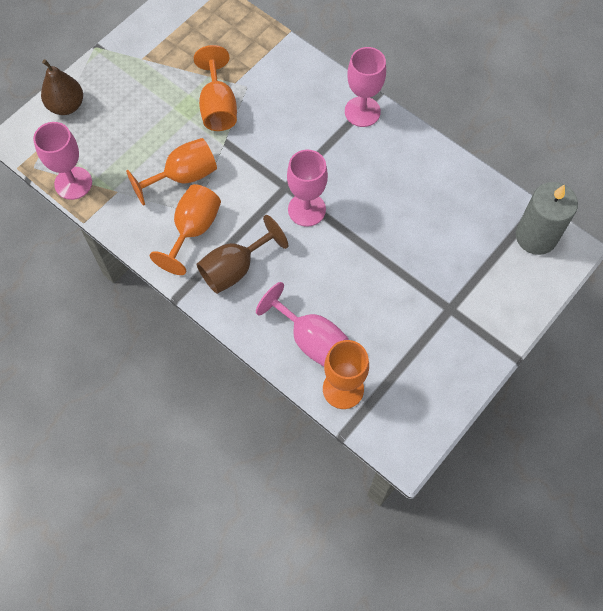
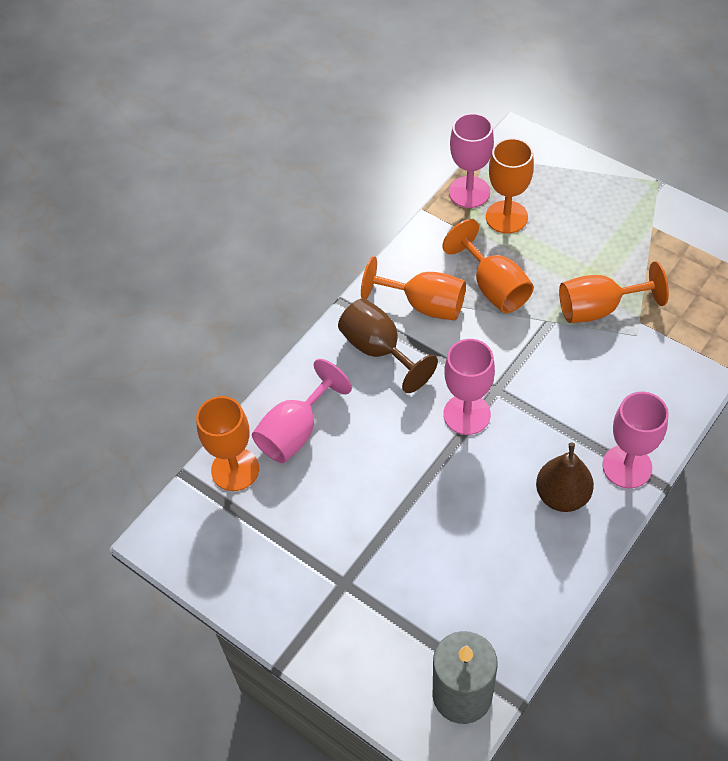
camera: 90 degrees right, 10 degrees down
(66, 106) = (569, 170): brown pear -> brown pear (562, 495)
(109, 158) = (506, 217): none -> orange goblet

